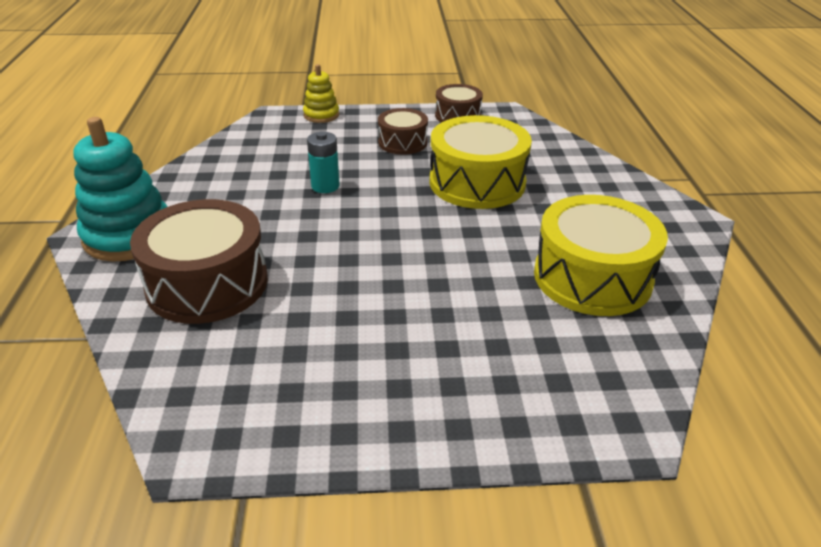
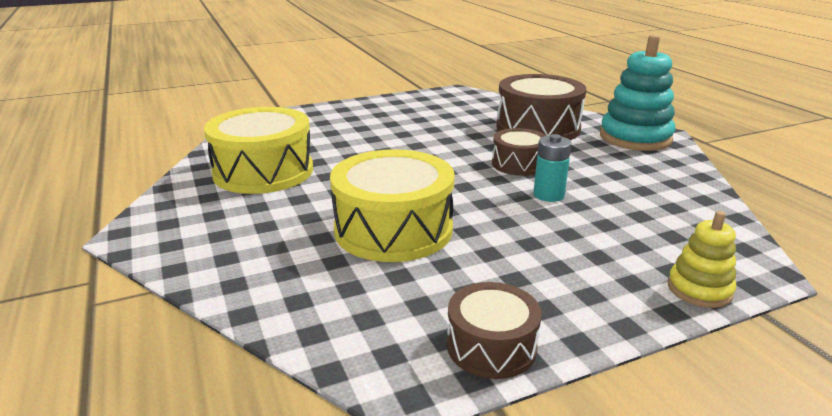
camera: 160 degrees right, 10 degrees down
(402, 142) = (527, 266): brown drum -> brown drum (518, 164)

